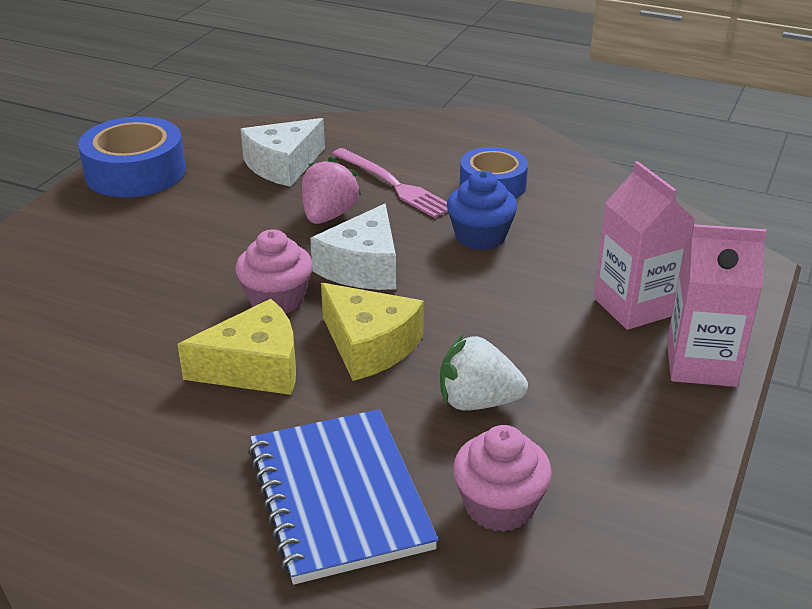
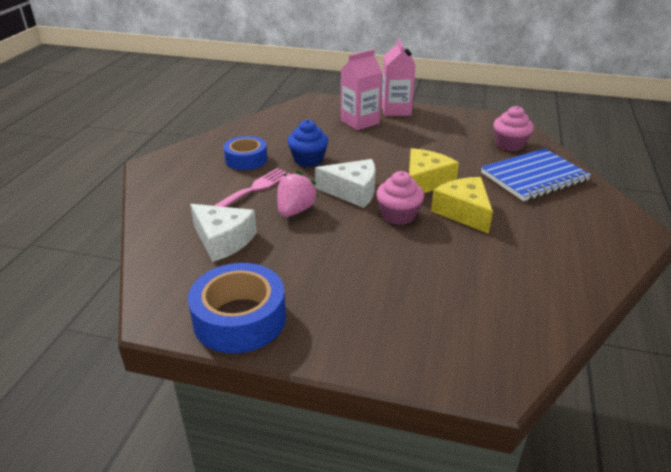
camera: 100 degrees left, 0 degrees up
(328, 216) = (295, 210): pink strawberry -> pink strawberry turned 105 degrees clockwise
(477, 402) = (451, 152): white strawberry -> none

